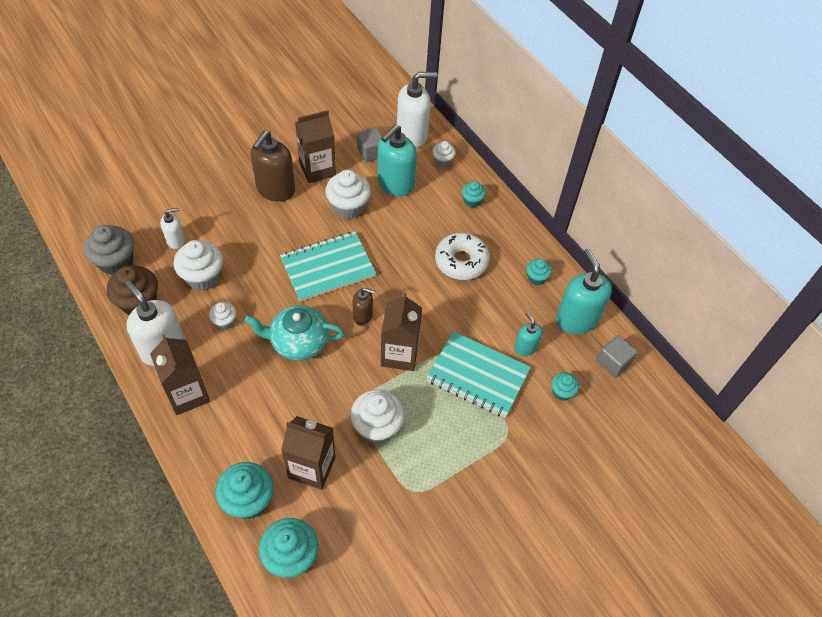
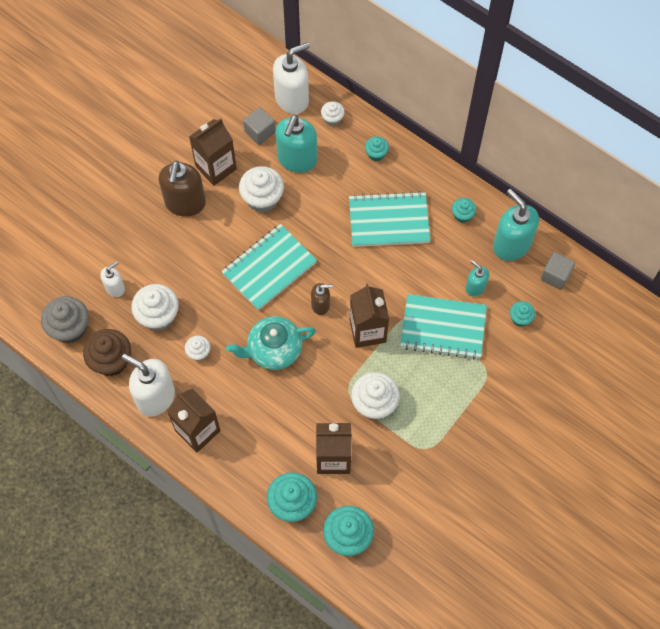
camera: 15 degrees left, 10 degrees up
(461, 261) = (389, 221): white donut -> turquoise notebook

